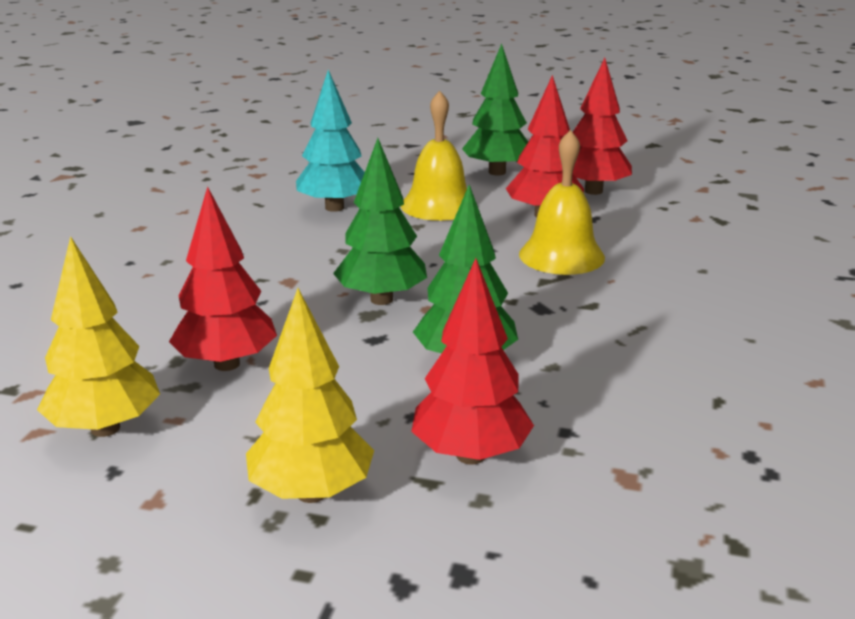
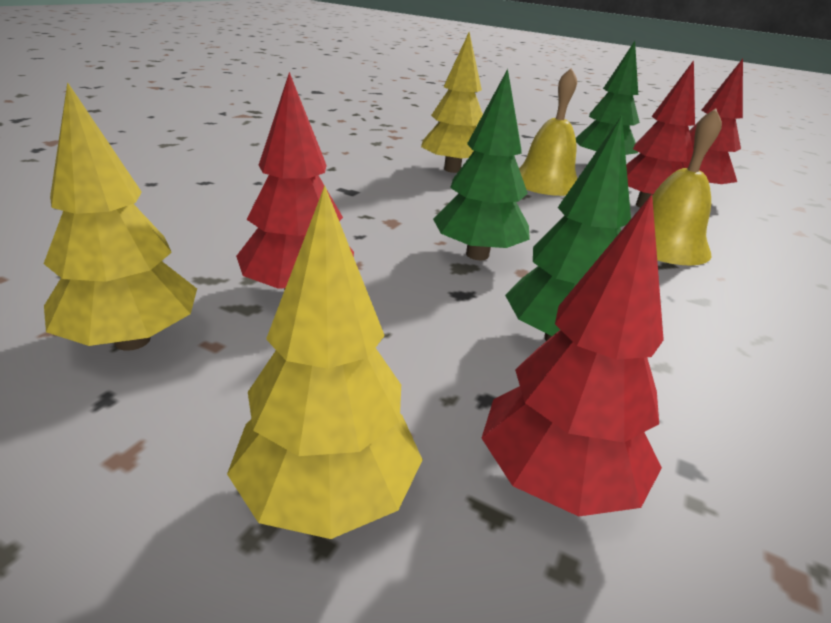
camera: 10 degrees right, 5 degrees up
(334, 207) = (452, 169): turquoise tree -> yellow tree

